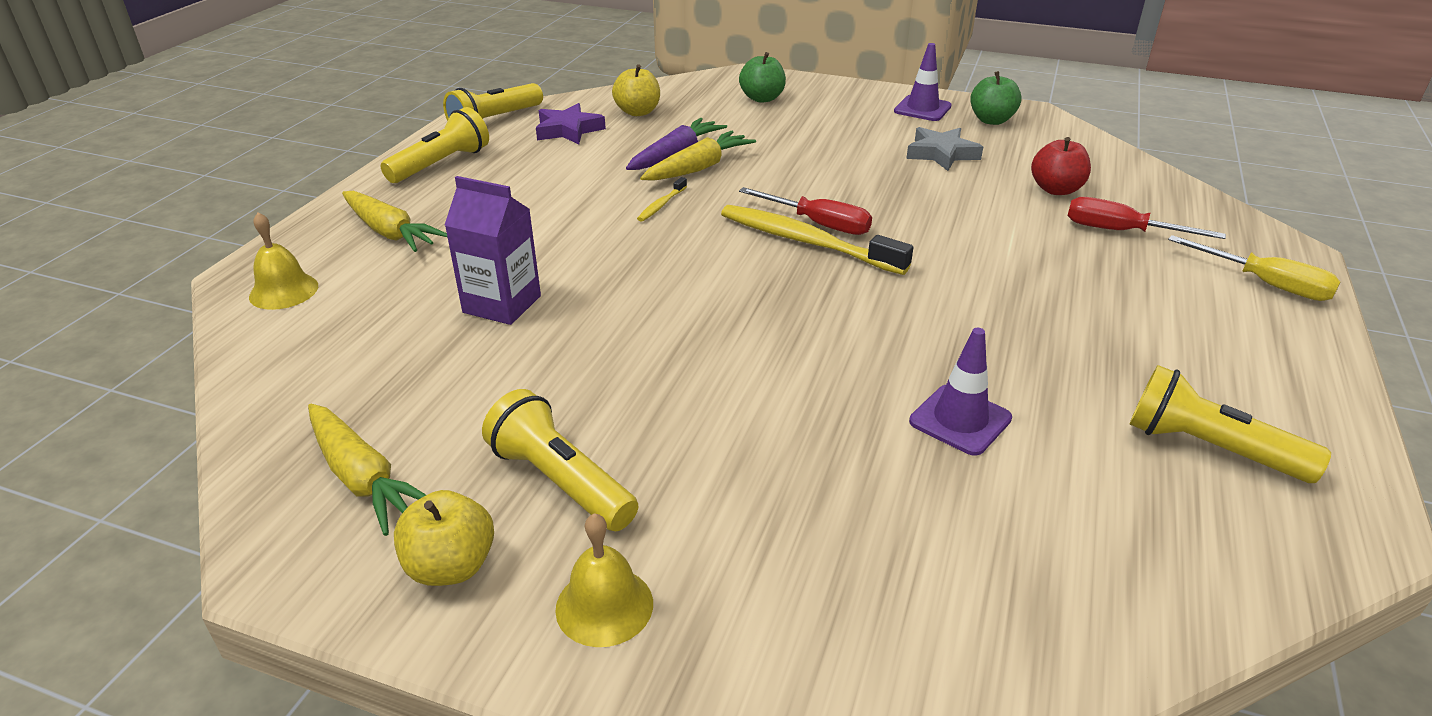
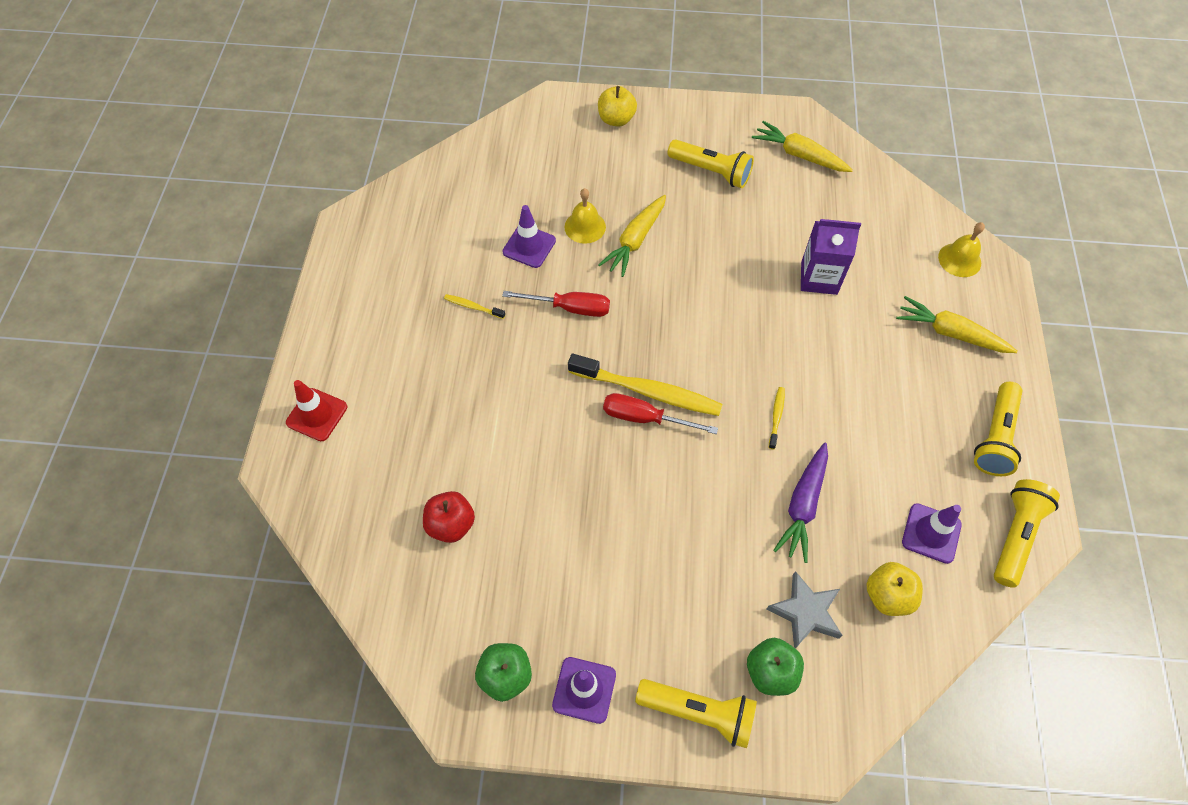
camera: 165 degrees right, 25 degrees up
(451, 566) = (732, 128): yellow apple -> yellow apple (616, 119)
(568, 130) = (931, 533): purple star -> purple traffic cone
(604, 606) = (664, 126): yellow bell -> yellow bell (585, 227)
(698, 168) = (773, 486): yellow carrot -> yellow carrot (635, 241)
(941, 154) = (556, 573): grey star -> grey star (805, 612)
(1057, 356) = (473, 307): none -> yellow toothbrush
(1121, 231) = (406, 464): red screwdriver -> red screwdriver (569, 308)
(1209, 448) = (402, 255): yellow flashlight -> yellow flashlight (698, 713)
(1265, 284) = (317, 415): yellow screwdriver -> red traffic cone

